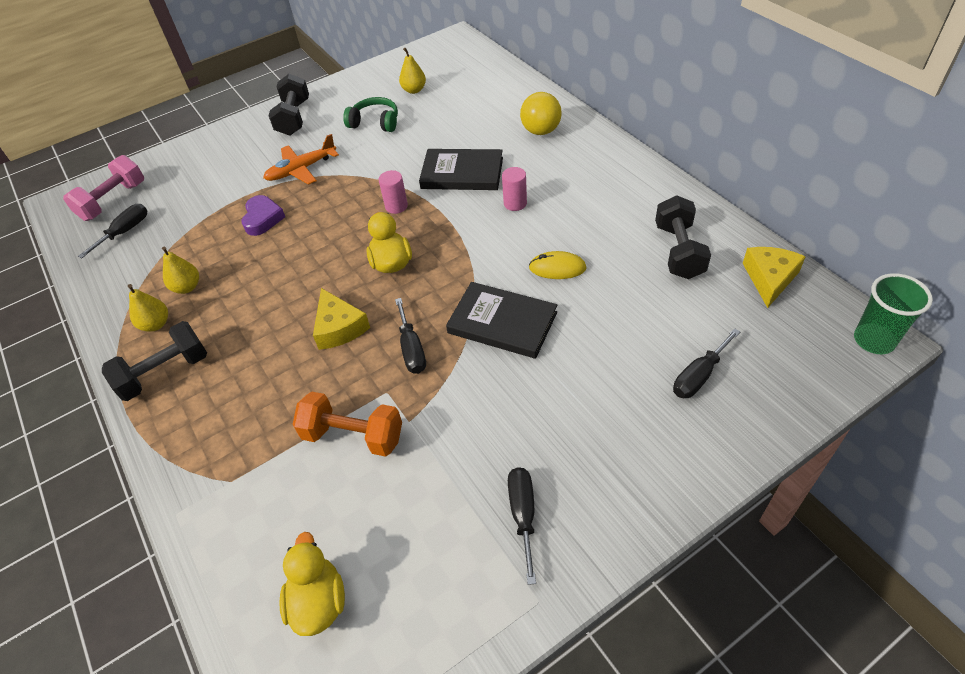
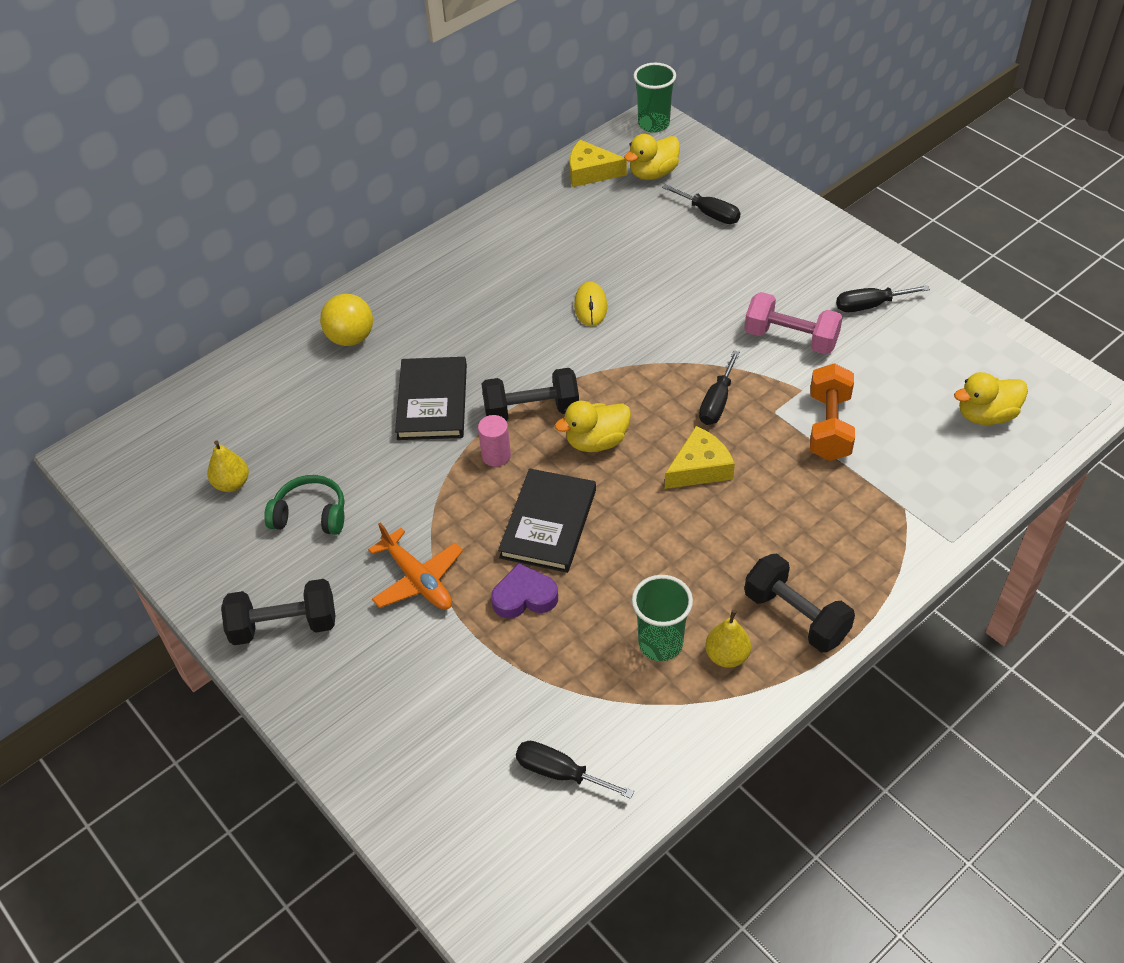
camera: 100 degrees left, 0 degrees up
(113, 201) = (489, 825): pink dumbbell -> pink dumbbell (790, 338)
(187, 287) = (660, 643): yellow pear -> green cup
(375, 122) = (310, 515): green headphones -> green headphones turned 90 degrees clockwise
(412, 349) = (717, 402): black screwdriver -> black screwdriver turned 135 degrees clockwise
(502, 323) = (671, 339): black book -> black book (548, 523)
(515, 203) = (490, 348): pink cylinder -> none
(678, 251) = (559, 225): black dumbbell -> black dumbbell (531, 411)
(772, 331) = (653, 173): none -> yellow duck

